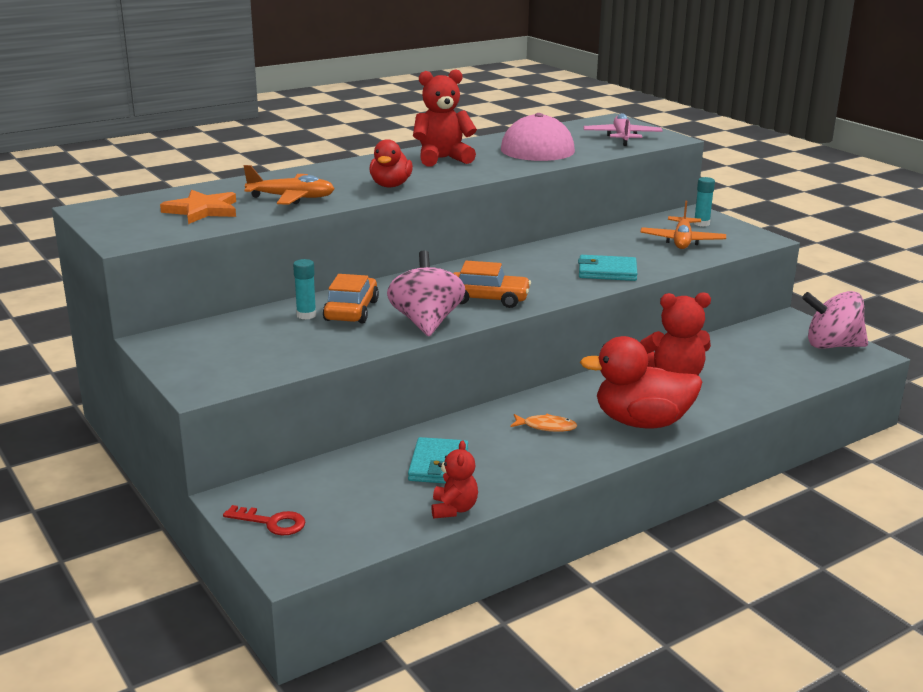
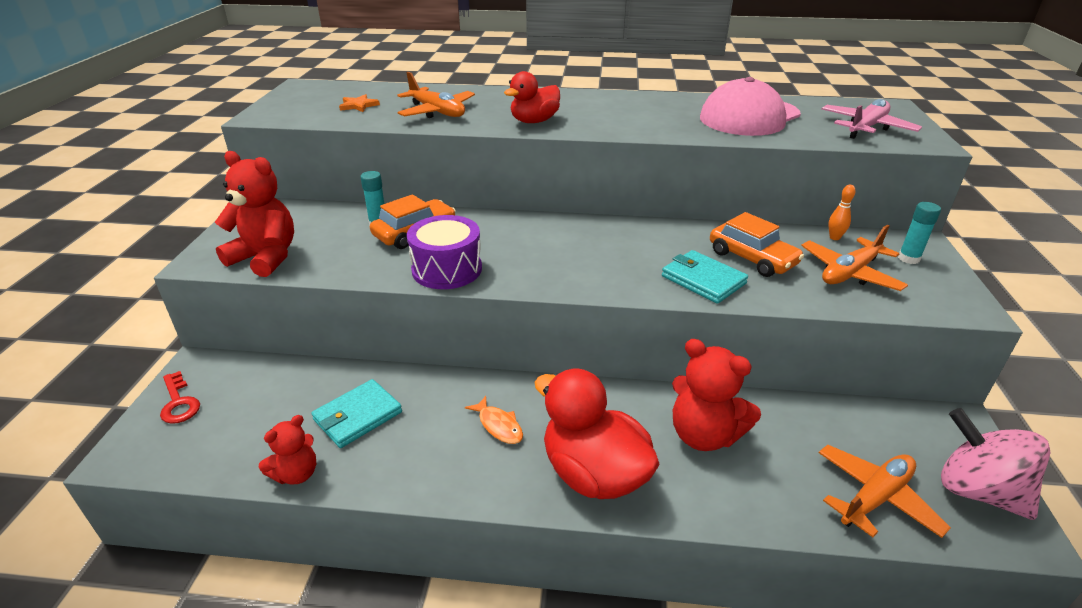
camera: 40 degrees right, 10 degrees up
(202, 210) = (358, 105): orange star -> orange star, size x0.57
(426, 322) = (447, 269): pink spinning top -> purple drum
(442, 159) = (631, 107): red teddy bear -> red teddy bear (266, 257)
(487, 299) = (538, 265): orange car -> orange car (752, 258)
(645, 224) = (834, 237): none -> orange bowling pin
(793, 368) = (875, 498): none -> orange plane

